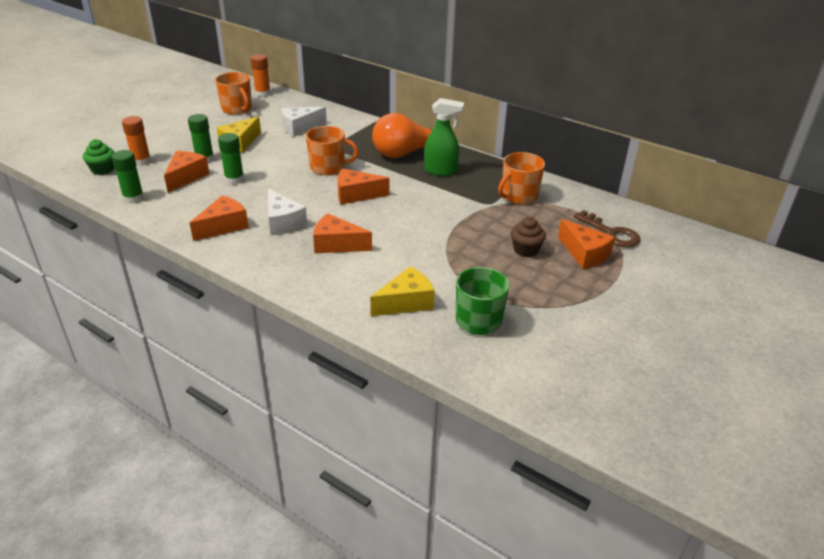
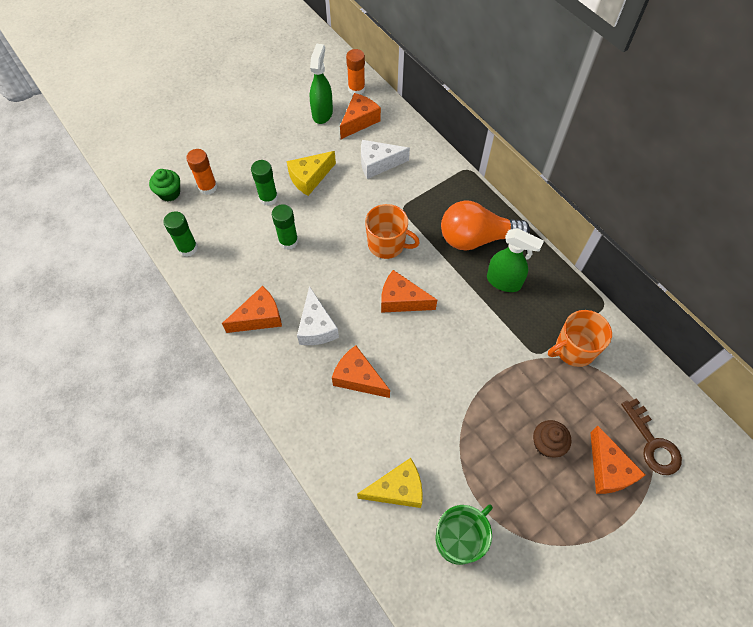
camera: 20 degrees right, 25 degrees up
(186, 177) = (243, 225): orange cheese -> orange cheese (359, 121)
(237, 109) = (322, 113): orange mug -> green spray bottle

